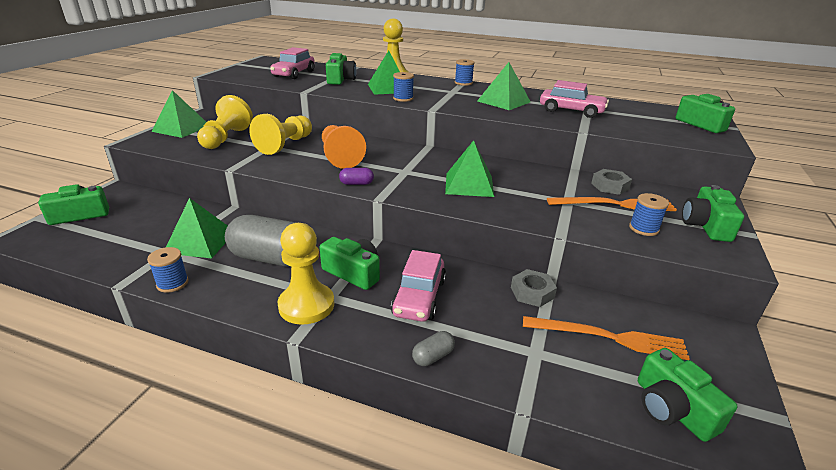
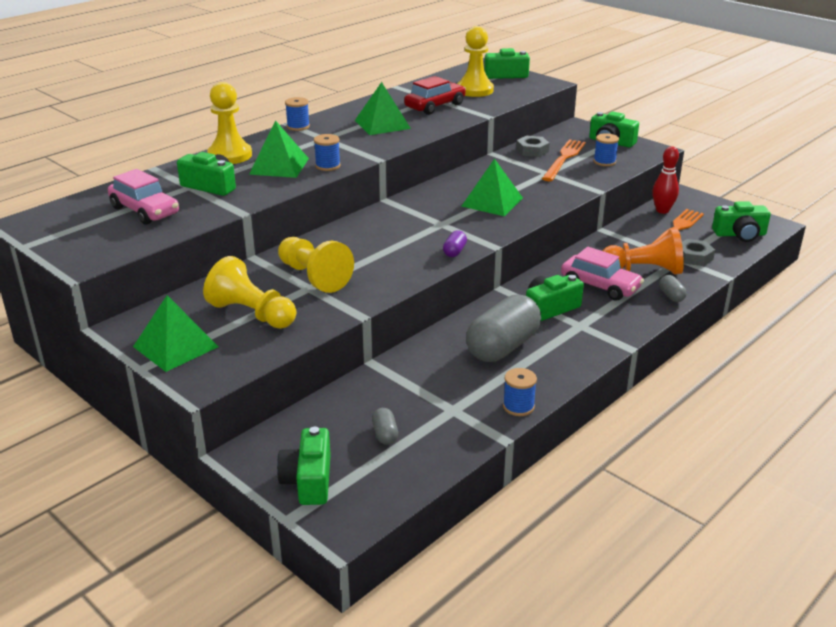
camera: 65 degrees left, 0 degrees up
(133, 230) = (385, 434): none -> grey capsule
(200, 241) = (442, 387): green pyramid -> none
(306, 305) = (588, 337): yellow pawn -> yellow pawn (475, 90)
(340, 157) = (378, 250): orange pawn -> orange pawn (644, 270)
(532, 292) = (614, 241): grey nut -> grey nut (694, 257)
(571, 111) = (435, 106): pink car -> red car
(653, 319) = (662, 210): none -> red bowling pin

